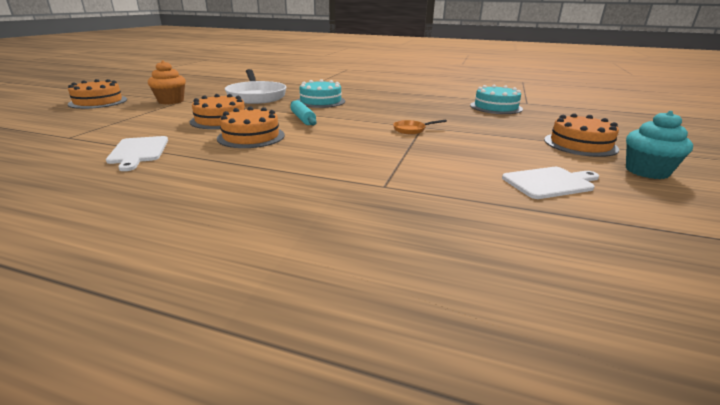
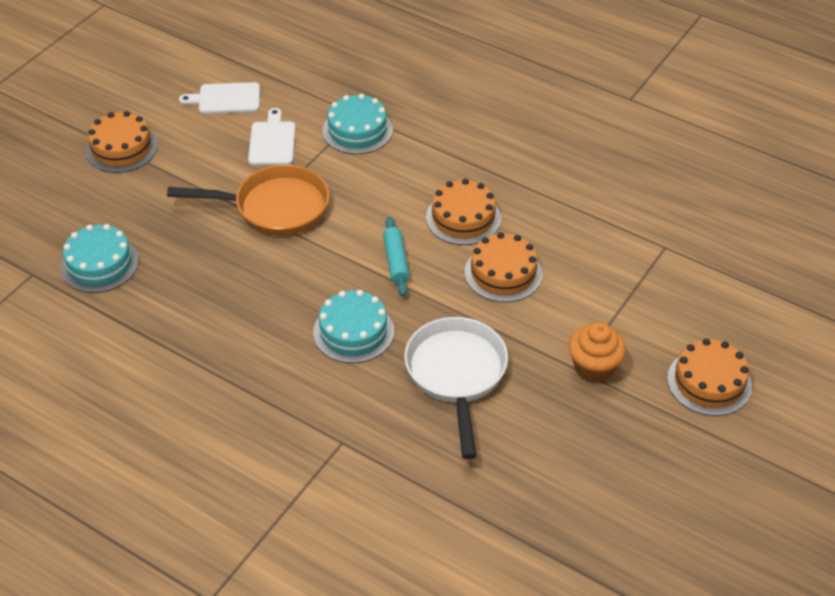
camera: 165 degrees left, 20 degrees up
(138, 151) = (573, 201): white cutting board -> white cutting board (272, 141)
(376, 174) = (357, 130): none -> turquoise cake
(411, 130) = (274, 207): orange pan -> orange pan, size x2.38
(647, 171) = (126, 99): turquoise cupcake -> none

